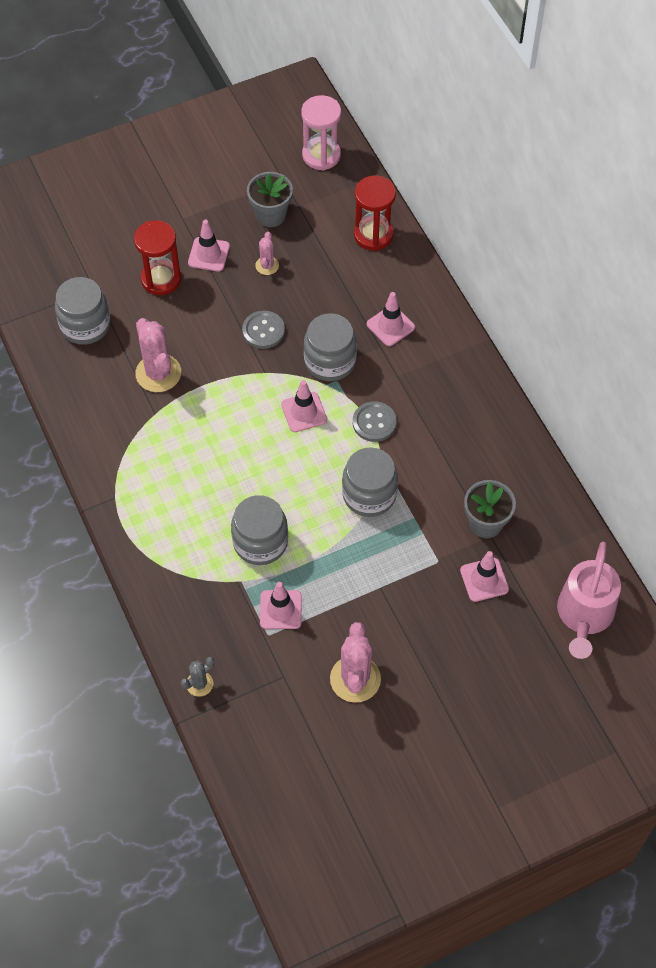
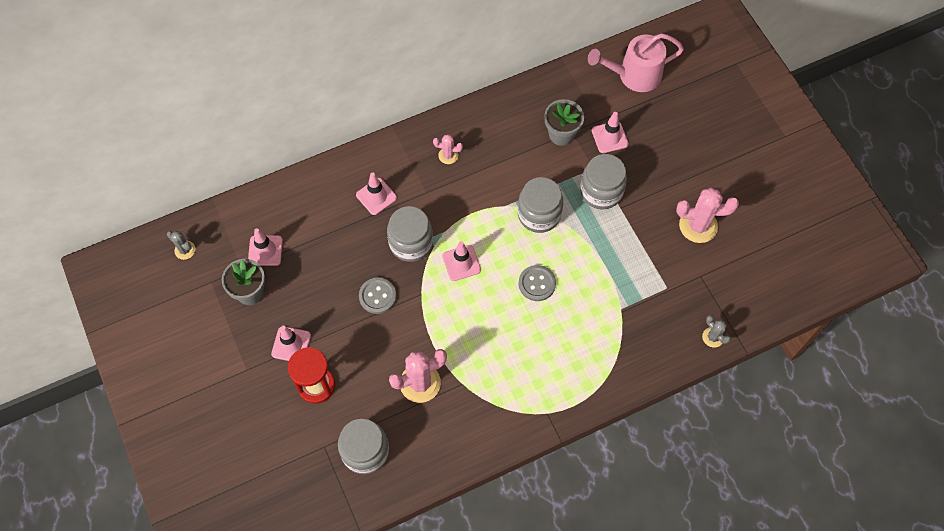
camera: 90 degrees left, 5 degrees up
(260, 542) = (585, 295): grey jar -> grey jar (601, 191)
(267, 265) = (307, 294): pink cactus -> pink cactus (448, 155)
(280, 609) = (644, 278): pink traffic cone -> pink traffic cone (265, 250)
(321, 155) = (185, 250): pink hourglass -> grey cactus
(373, 235) = (279, 208): red hourglass -> none
(374, 422) = (471, 210): grey button -> grey button (537, 283)
(584, 615) = (634, 75): pink watering can -> pink watering can turned 150 degrees clockwise

